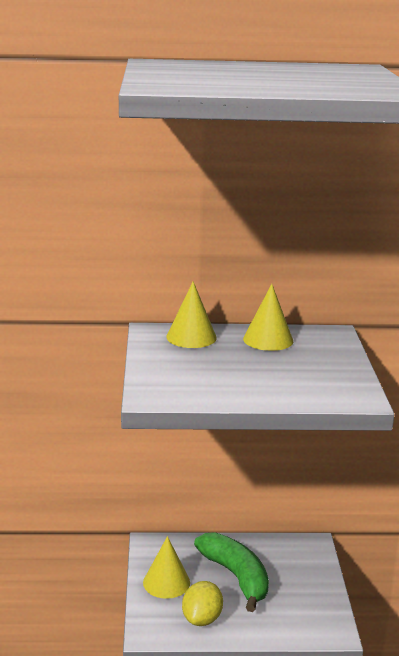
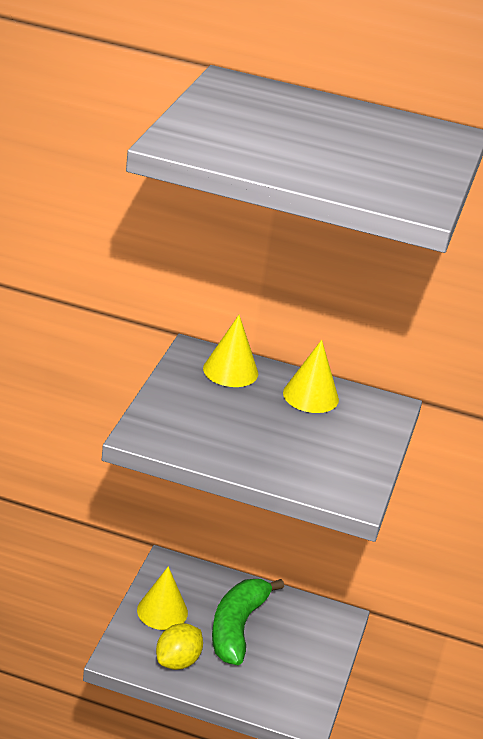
camera: 15 degrees right, 10 degrees up
(236, 576) = (237, 628): green banana -> green banana turned 150 degrees counterclockwise

